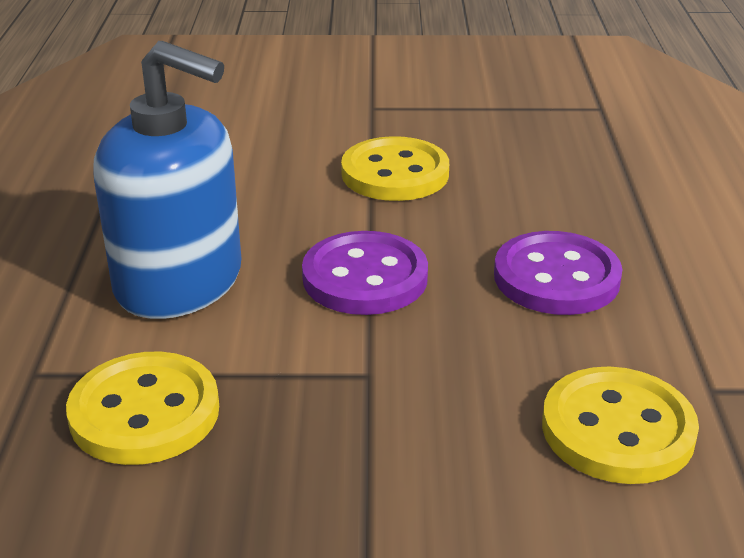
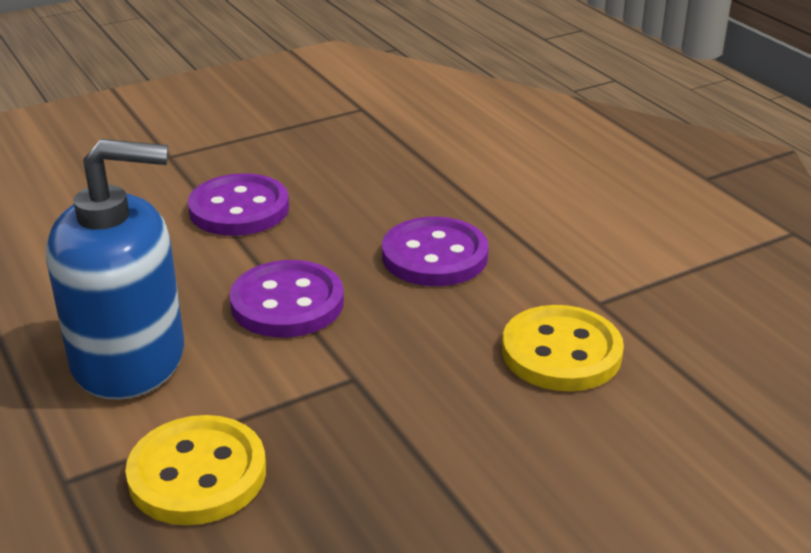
camera: 30 degrees left, 0 degrees up
(395, 173) = (239, 209): yellow button -> purple button

